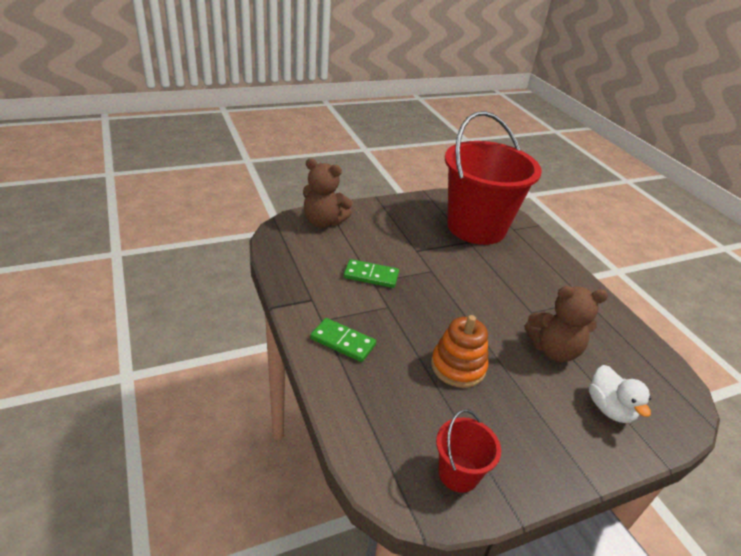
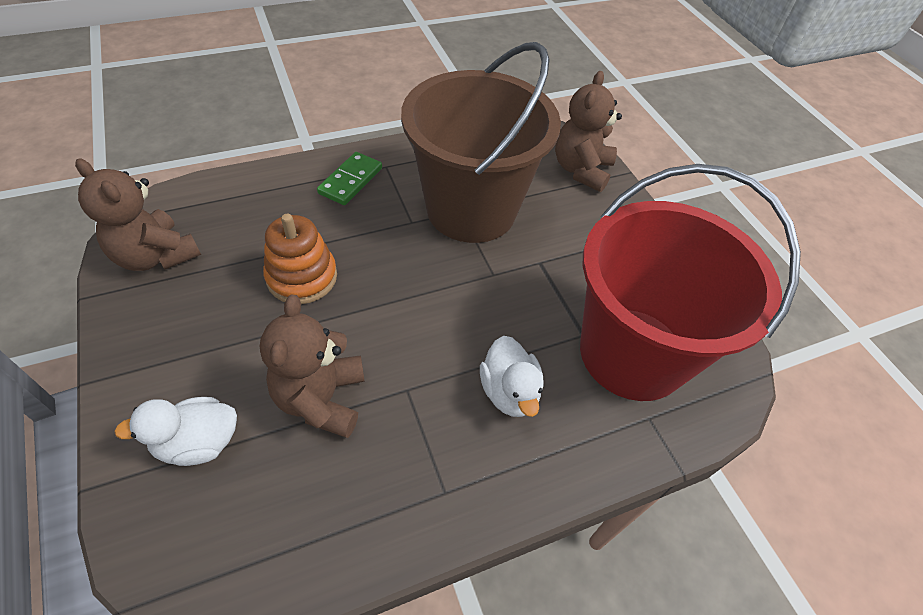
camera: 90 degrees right, 15 degrees up
(371, 276) = (471, 209): green domino -> brown bucket
(458, 473) = (156, 256): red bucket -> brown teddy bear
(517, 272) = (509, 392): none -> white duck

